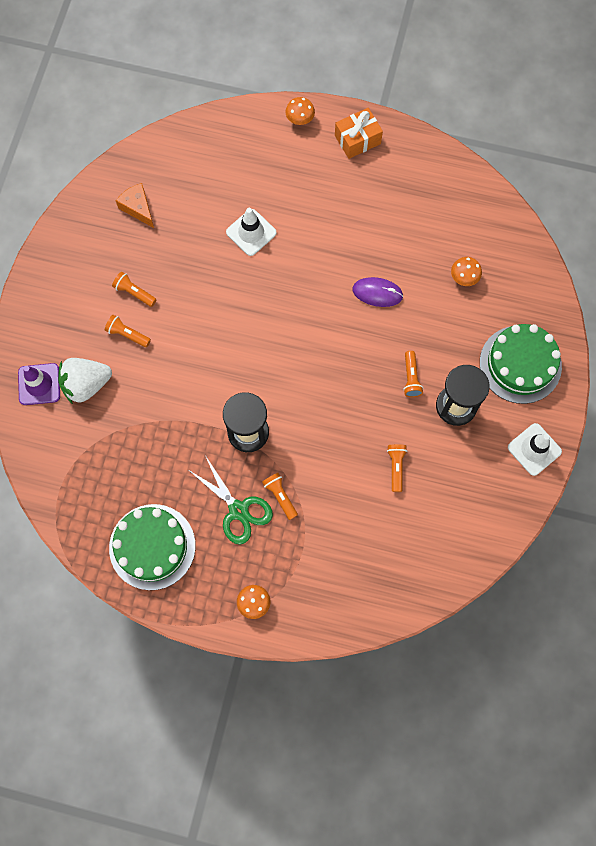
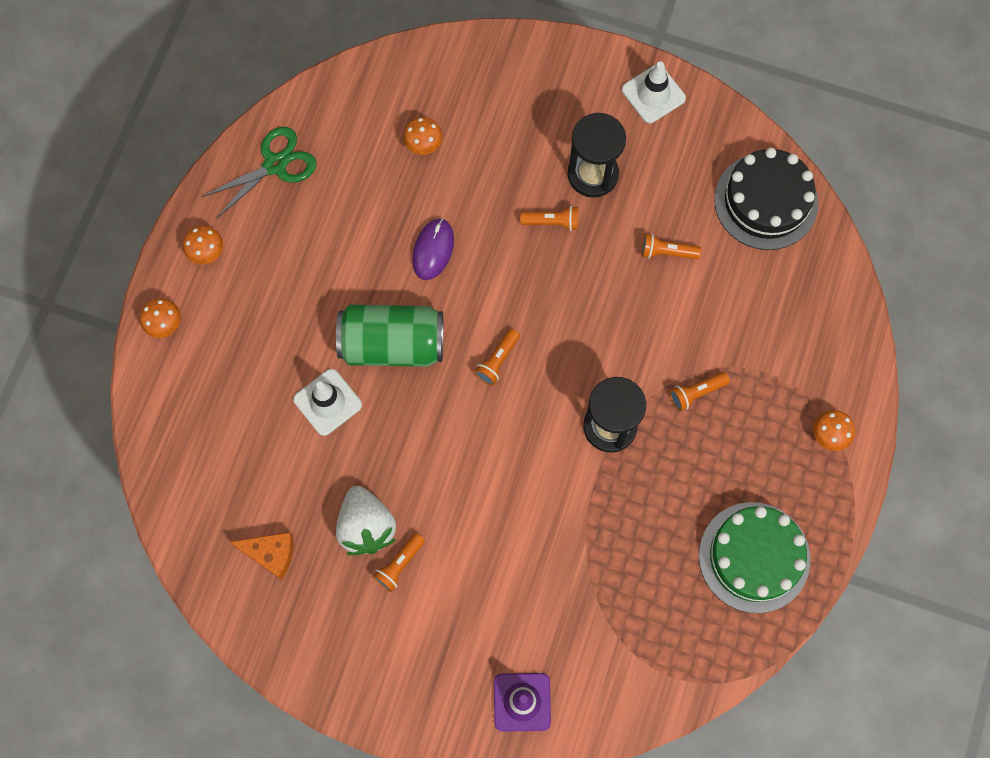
camera: 85 degrees left, 0 degrees up
(86, 384) = (527, 636): white strawberry -> white strawberry (366, 526)
(127, 334) = (460, 577): orange flashlight -> orange flashlight (497, 361)
(138, 208) = (271, 554): orange cheese -> orange cheese turned 135 degrees counterclockwise
(238, 510) = (711, 446): green scissors -> green scissors (275, 165)
(299, 271) = (392, 344): none -> green can
(357, 139) = (207, 252): orange gift -> orange mushroom
(450, 545) = (766, 201): none -> black cake
(520, 364) = (544, 95): green cake -> none

